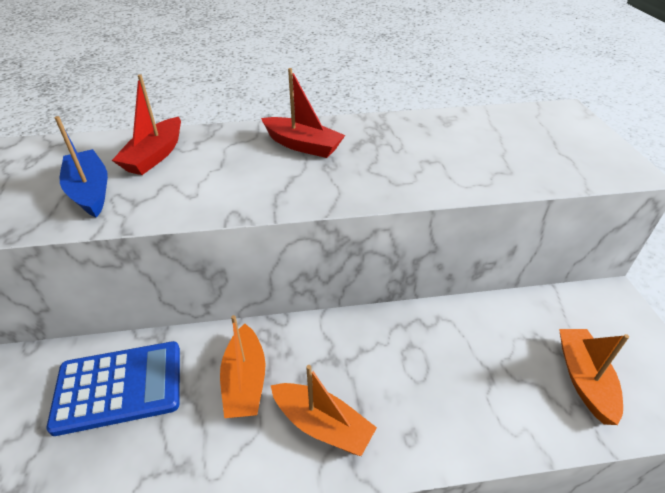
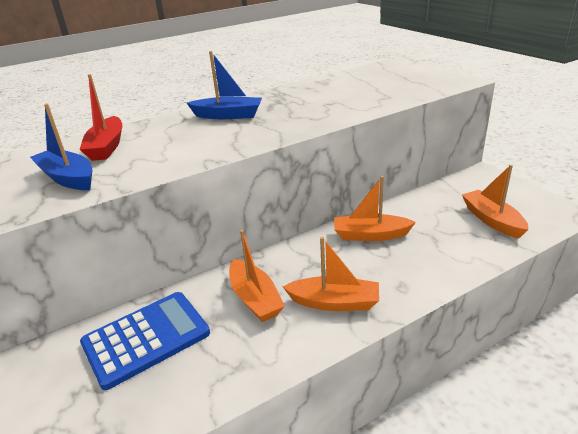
camera: 20 degrees left, 10 degrees down
(302, 145) = (228, 115): red boat -> blue boat
(417, 342) = (370, 235): none -> orange boat

